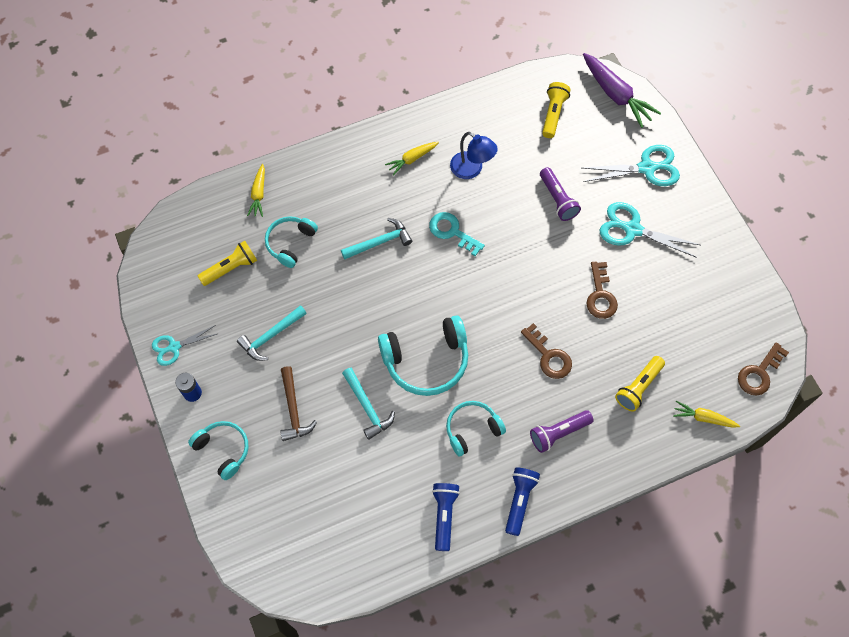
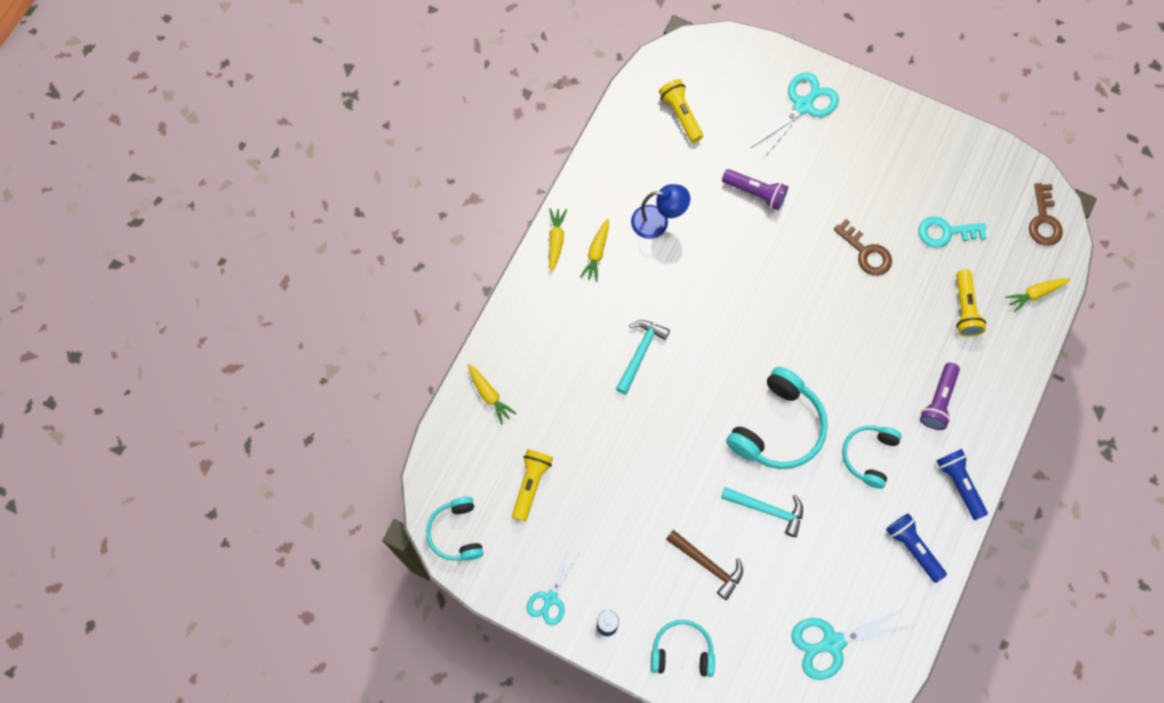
camera: 40 degrees left, 5 degrees up
(271, 336) = (626, 516): turquoise hammer -> none
(290, 243) = (562, 418): turquoise headphones -> turquoise headphones (456, 532)
(393, 132) = (556, 240): none -> yellow carrot
(452, 232) = (693, 293): turquoise key -> turquoise key (945, 232)
(549, 356) = (872, 340): brown key -> none
(616, 95) = (718, 56): purple carrot -> none
(632, 229) = (840, 172): turquoise scissors -> turquoise scissors (832, 643)

